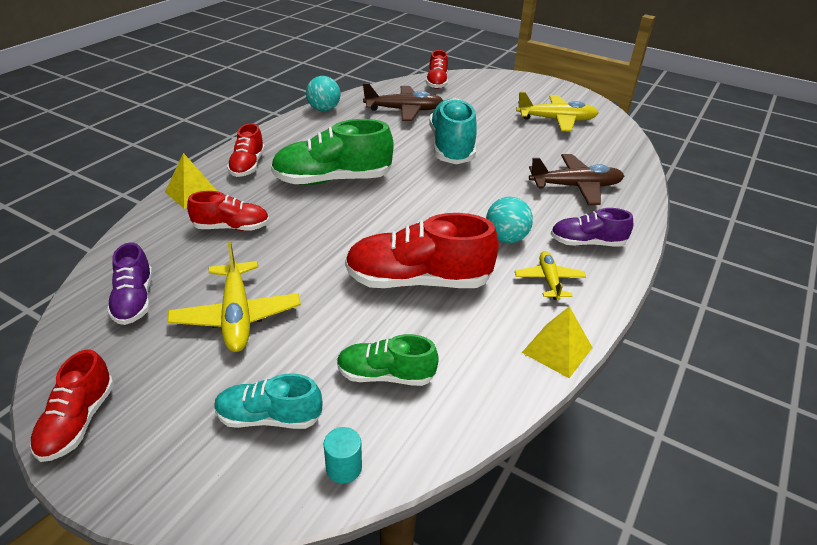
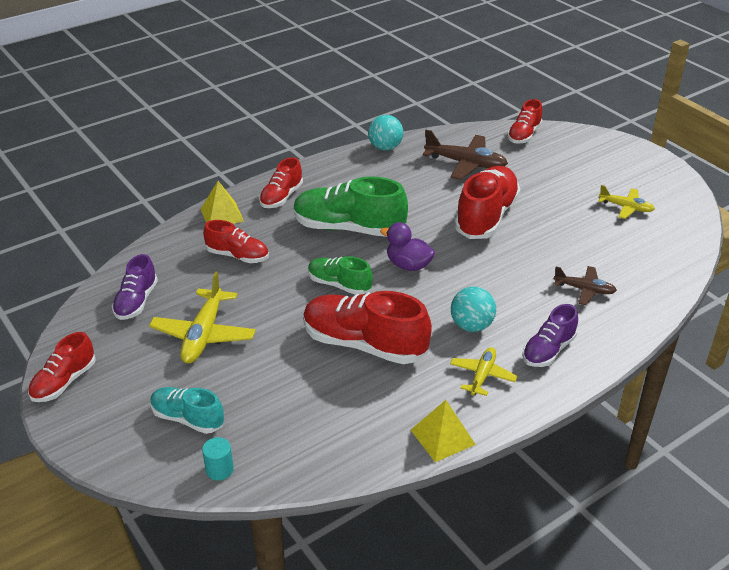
camera: 25 degrees right, 0 degrees up
(386, 375) = (289, 414): green shoe -> green shoe (339, 285)
(411, 199) = (408, 265): none -> purple duck
(451, 147) = (486, 217): turquoise shoe -> red shoe
(556, 120) = (626, 207): yellow plane -> yellow plane, size x0.61
(575, 187) = (584, 290): brown plane -> brown plane, size x0.61
(587, 243) = (548, 350): purple shoe -> purple shoe turned 75 degrees counterclockwise

